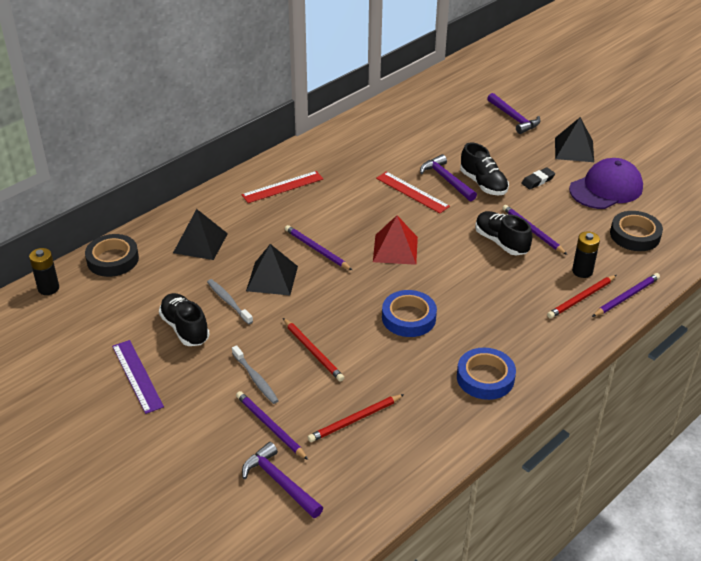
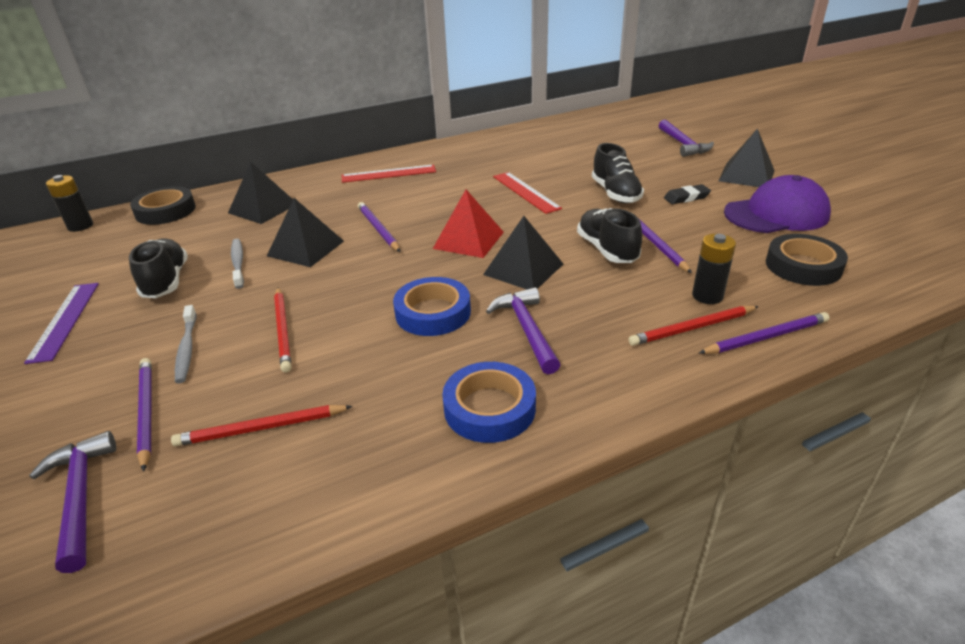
camera: 20 degrees right, 5 degrees down
(446, 180) = (573, 186): purple hammer -> purple hammer (526, 330)
(451, 269) = (523, 269): none -> black pyramid

